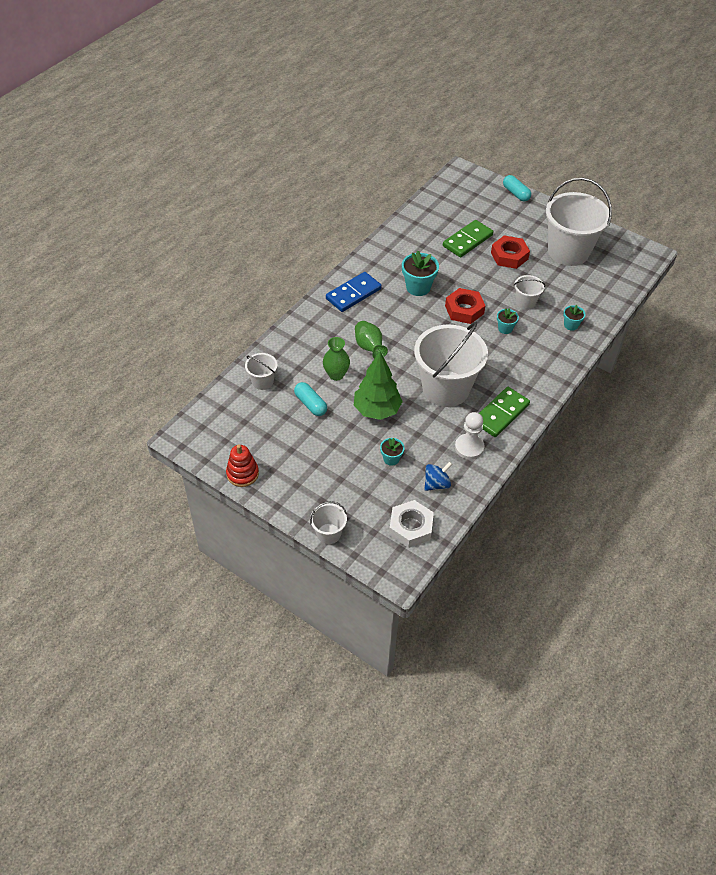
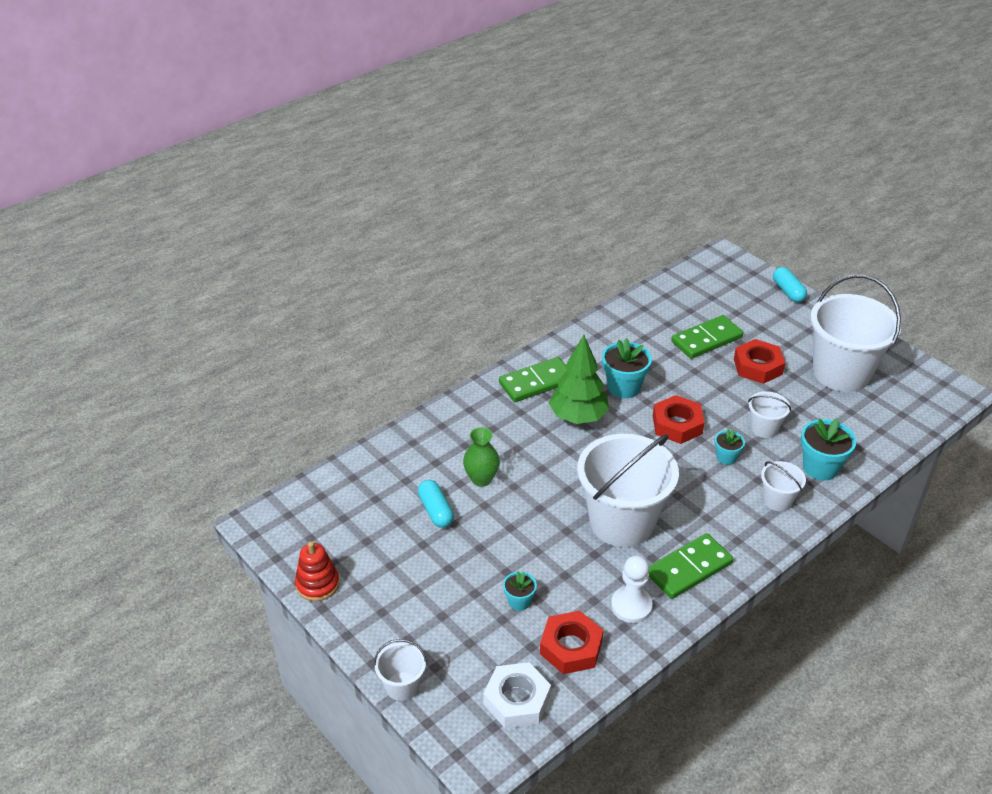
camera: 15 degrees right, 10 degrees down
(262, 381) = (384, 471): white bucket -> white bucket (777, 500)
(353, 294) = (536, 382): blue domino -> green domino
(369, 347) = (536, 452): green vase -> none
(376, 410) = (520, 534): green tree -> green tree (578, 417)
(436, 484) = (571, 647): blue spinning top -> red nut
(571, 325) = (820, 468): turquoise flower pot -> turquoise flower pot, size x1.76

